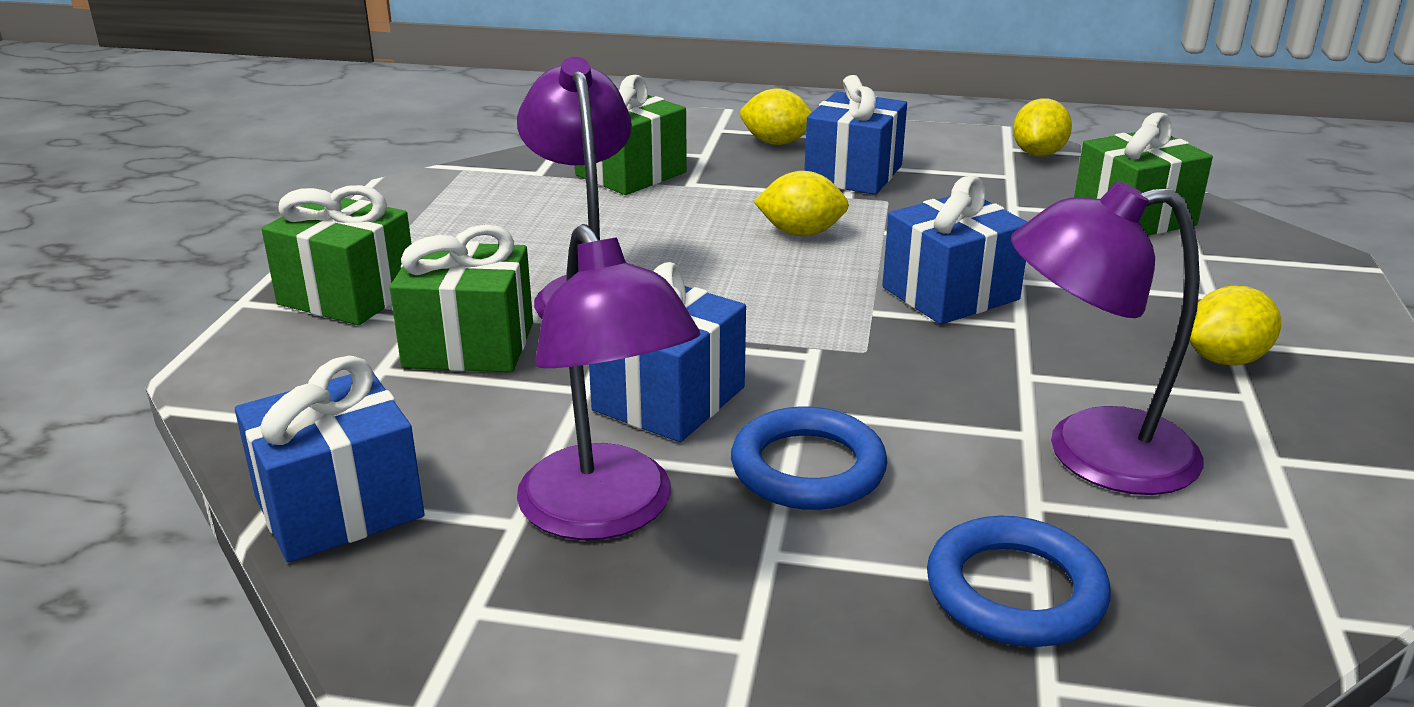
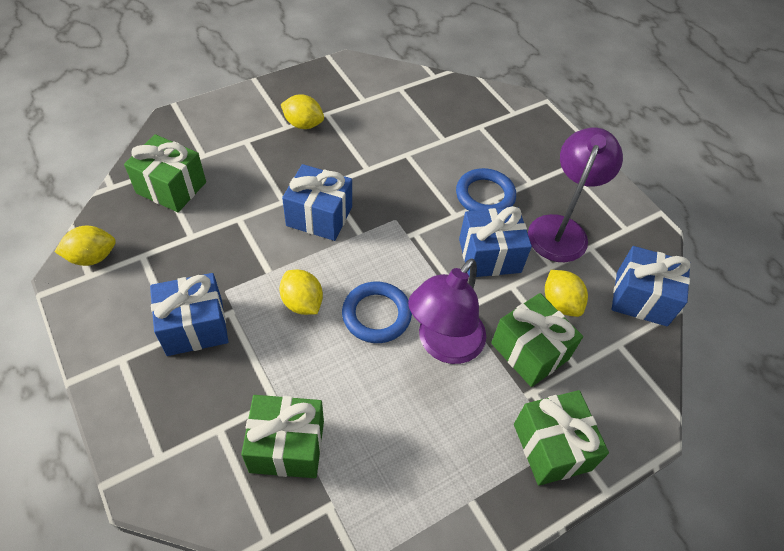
camera: 135 degrees left, 25 degrees up
(776, 143) = (165, 401): yellow lemon -> yellow lemon (560, 303)
(1015, 591) = (488, 129): blue ring -> blue ring (376, 315)
(1091, 453) = (403, 137): purple lamp -> none

